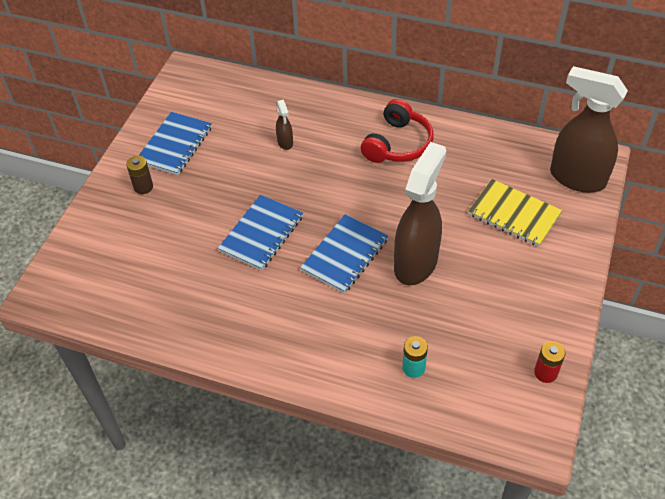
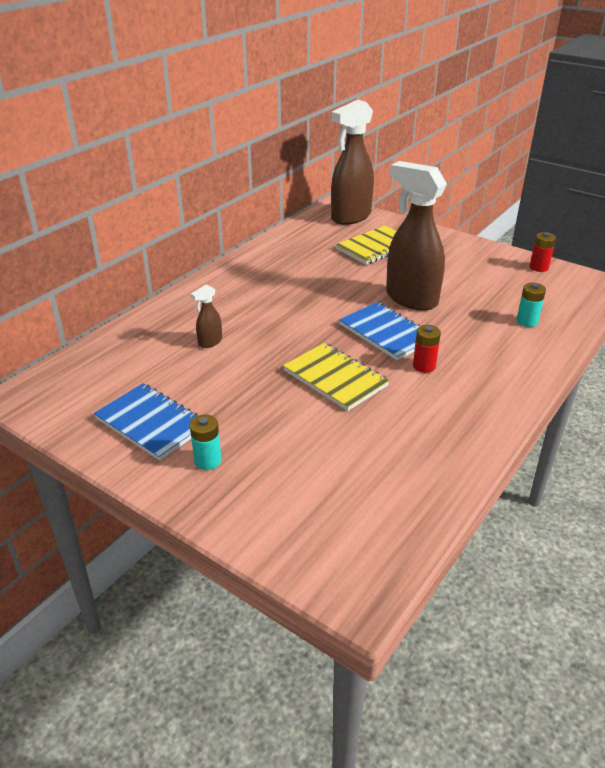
camera: 75 degrees left, 15 degrees down
(143, 187) = (208, 461): brown battery -> turquoise battery
(261, 234) = (335, 378): blue notebook -> yellow notebook
(285, 143) = (210, 342): brown spray bottle -> brown spray bottle turned 135 degrees clockwise
(300, 292) = (424, 366): none -> red battery
(397, 144) = (259, 281): red headphones -> none

